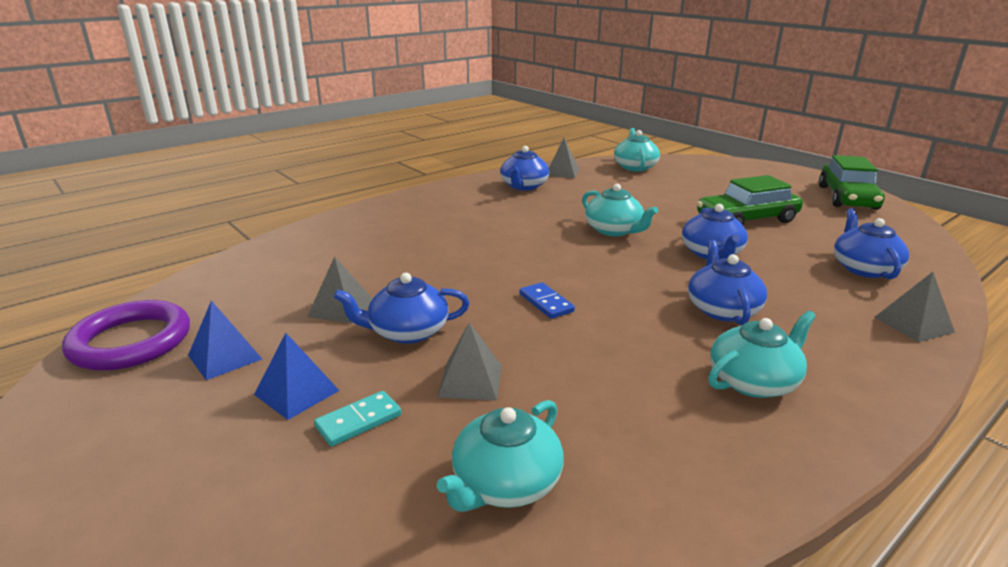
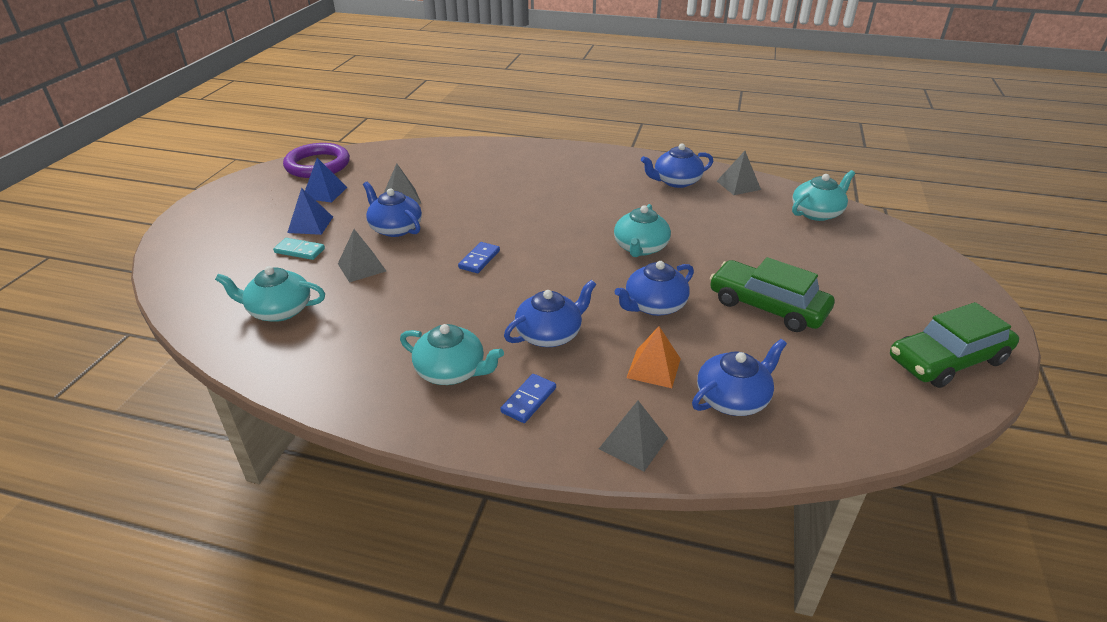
camera: 55 degrees right, 10 degrees up
(806, 282) = (654, 368): none -> orange pyramid
(829, 353) = (529, 400): none -> blue domino

